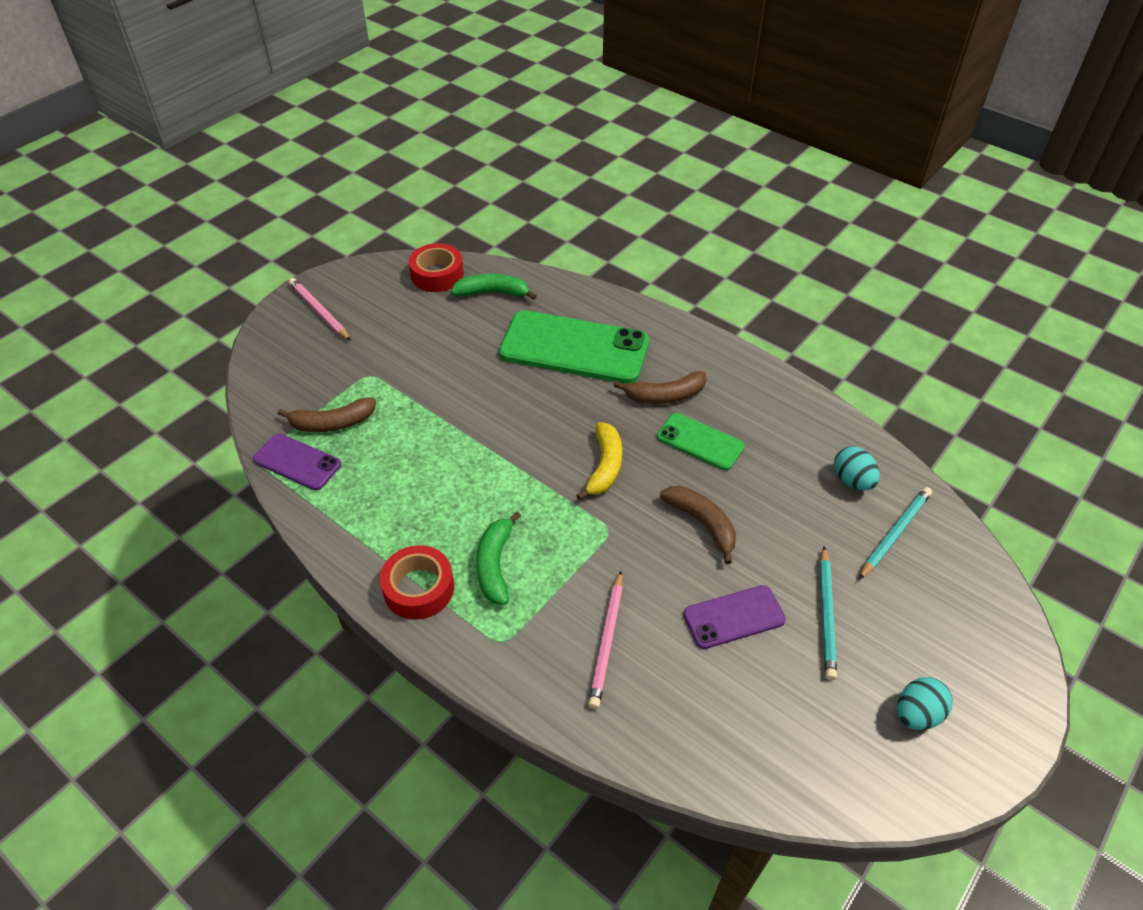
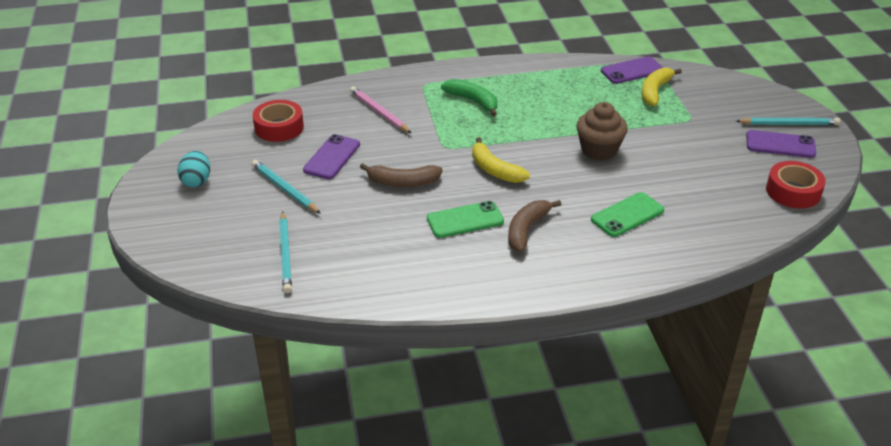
camera: 130 degrees right, 10 degrees down
(319, 311) = (788, 124): pink pencil -> turquoise pencil
(332, 423) = (655, 91): brown banana -> yellow banana
(364, 304) = (780, 145): none -> purple phone
(419, 588) = (489, 74): red tape -> red tape (279, 127)
(491, 411) = (599, 150): none -> brown cupcake
(493, 293) = (740, 208): green banana -> none
(574, 348) = (627, 215): green phone -> green phone, size x0.53
(852, 481) = (344, 266): turquoise egg -> none

